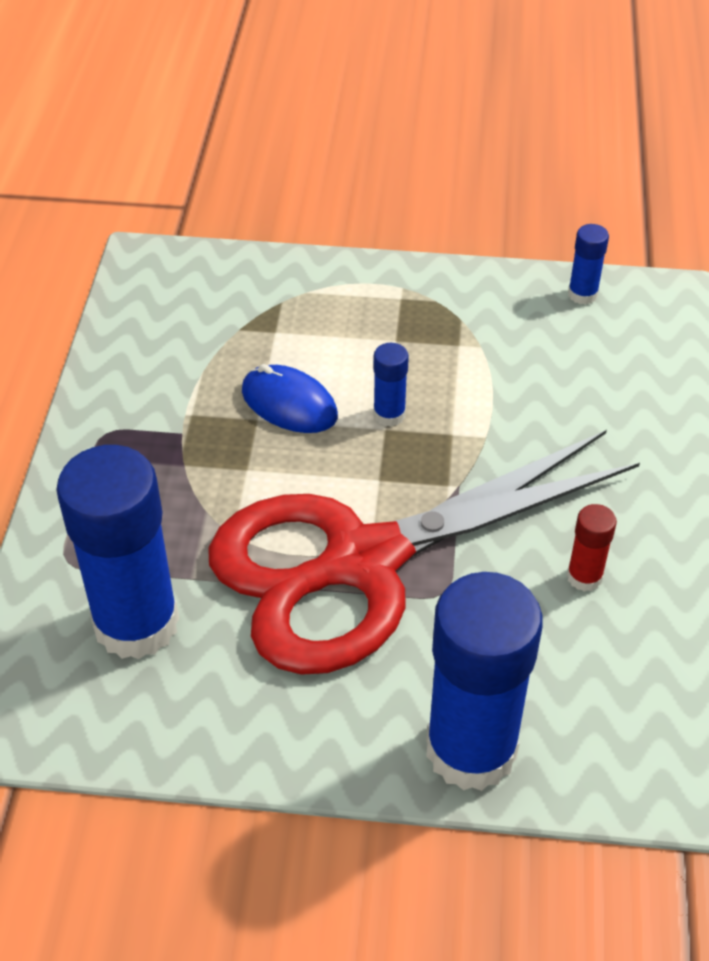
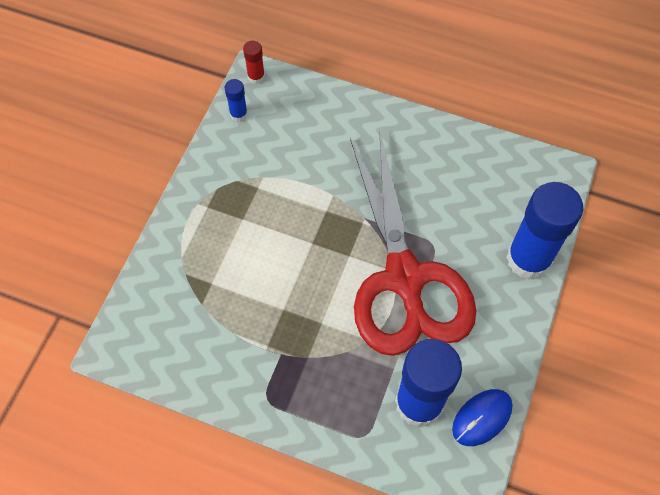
camera: 75 degrees left, 15 degrees up
(289, 404) = (276, 289): blue mouse -> blue mouse (482, 418)
(389, 414) = (301, 238): blue glue stick -> none
(584, 577) = (439, 179): red glue stick -> red glue stick (256, 77)

